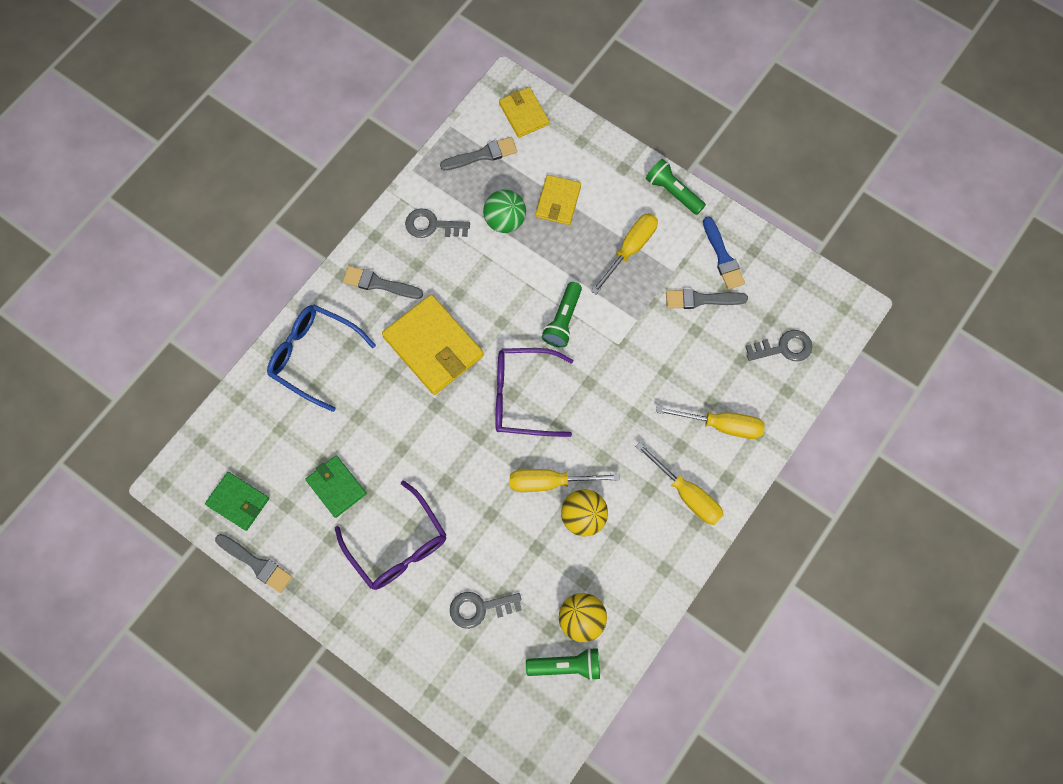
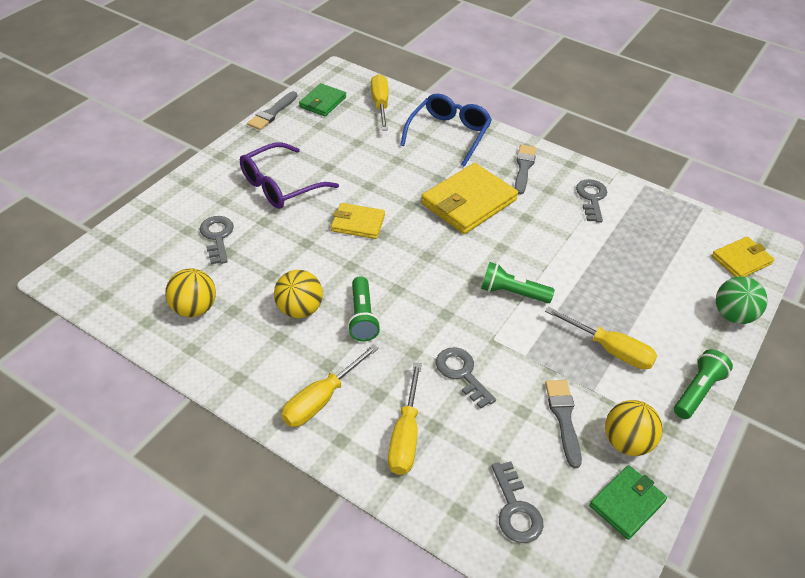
camera: 85 degrees right, 25 degrees down
(336, 487) = (334, 150): green wallet -> green wallet (627, 503)
(482, 155) = (680, 230): grey brush -> none
(505, 221) = (612, 248): green ball -> green ball (733, 315)
(522, 396) = (425, 263): purple glasses -> none
(549, 482) = (337, 284): yellow screwdriver -> yellow screwdriver (380, 104)
(558, 201) = (648, 288): yellow wallet -> yellow wallet (358, 223)
(566, 666) = (151, 297): green flashlight -> green flashlight (362, 317)
(657, 375) = (461, 373): none -> grey key
(722, 257) = (626, 442): blue brush -> yellow ball

